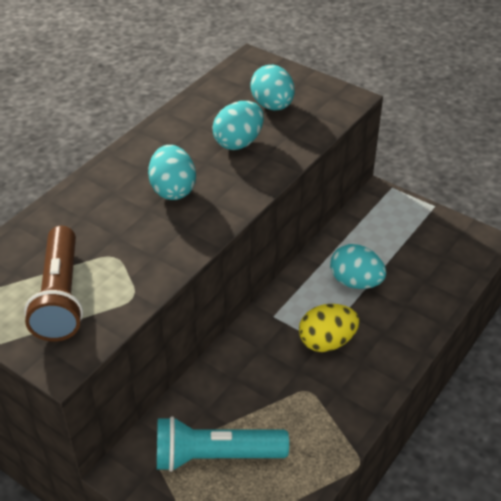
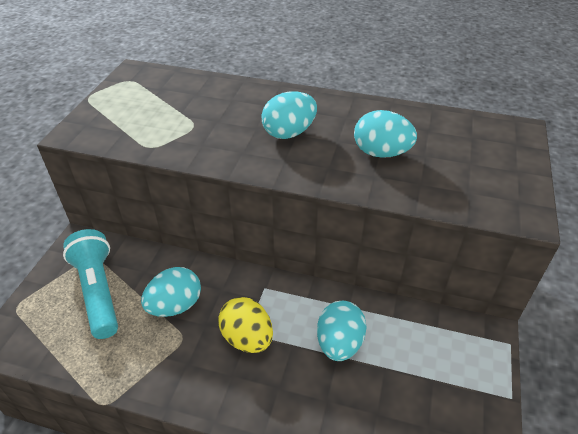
camera: 70 degrees right, 0 degrees up
(60, 297) = (140, 114): brown flashlight -> none
(272, 106) = (457, 160): turquoise egg -> turquoise egg (175, 306)

